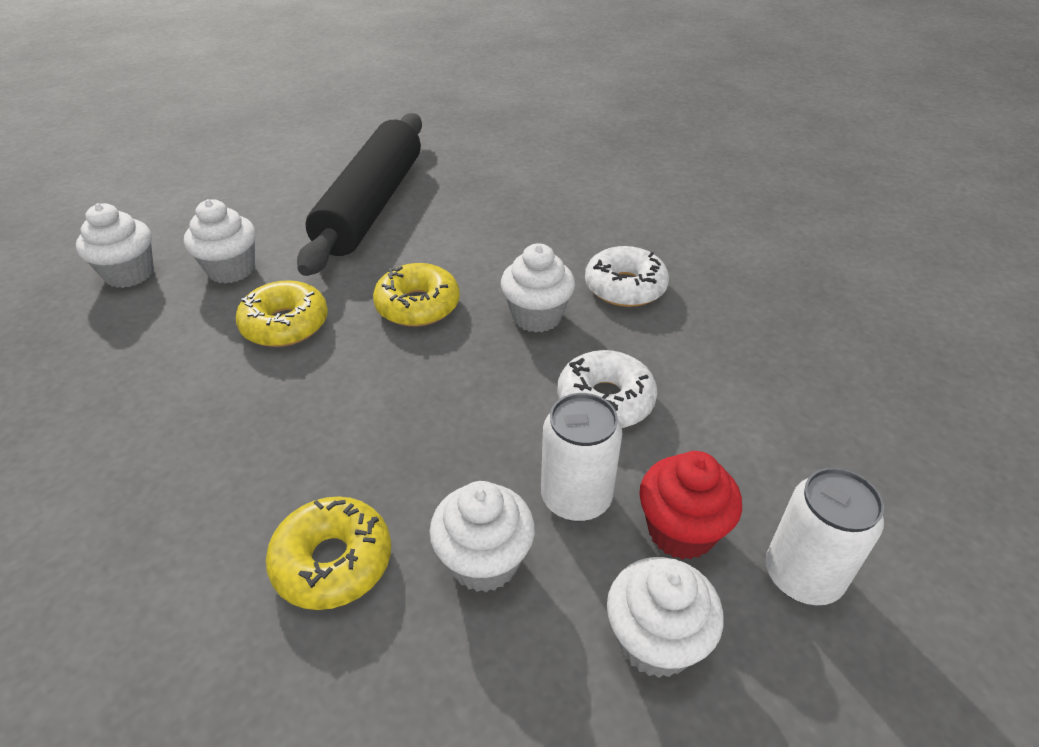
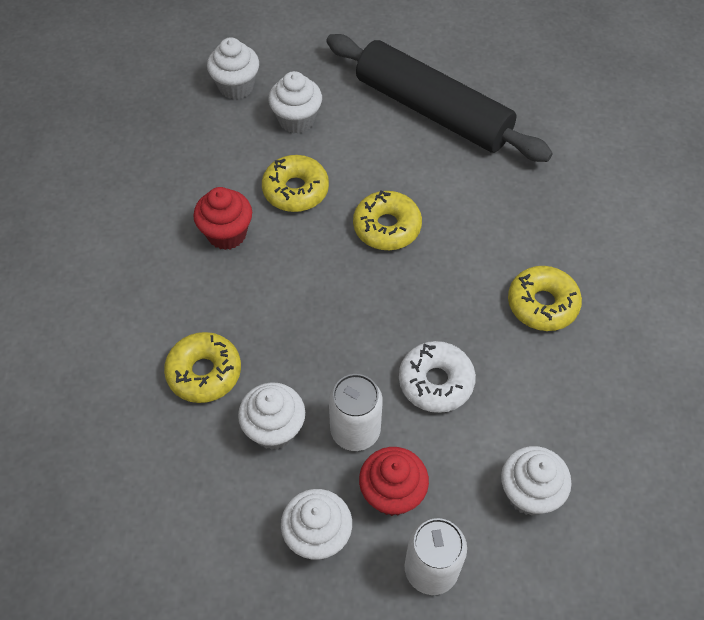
camera: 40 degrees right, 15 degrees up
(234, 403) = (227, 234): none -> red cupcake
(371, 205) = (432, 111): black rolling pin -> black rolling pin turned 75 degrees clockwise
(537, 316) = (455, 288): white cupcake -> white cupcake (529, 493)
(625, 287) = (542, 304): white donut -> yellow donut

